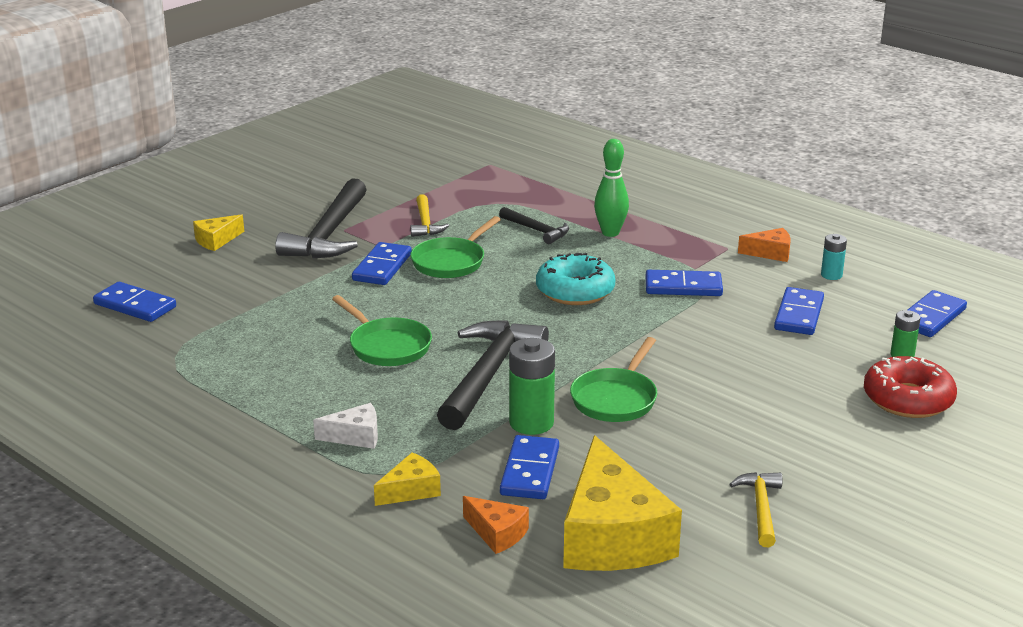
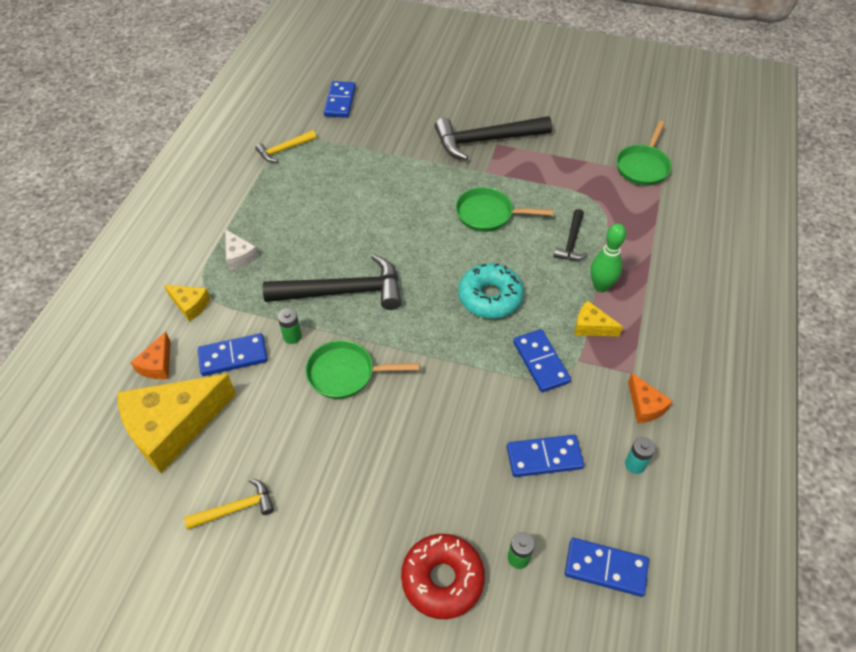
camera: 65 degrees right, 25 degrees up
(216, 240) = (441, 97): yellow cheese -> yellow cheese (591, 326)
(382, 267) = (457, 183): blue domino -> none
(387, 346) = (353, 227): green pan -> green pan (643, 166)
(425, 223) = (537, 179): yellow hammer -> yellow hammer (284, 150)
(531, 423) = (292, 336): green battery -> green battery, size x0.57

